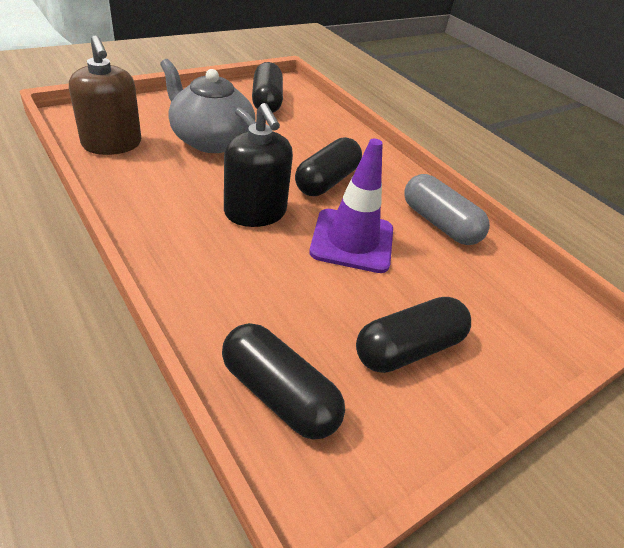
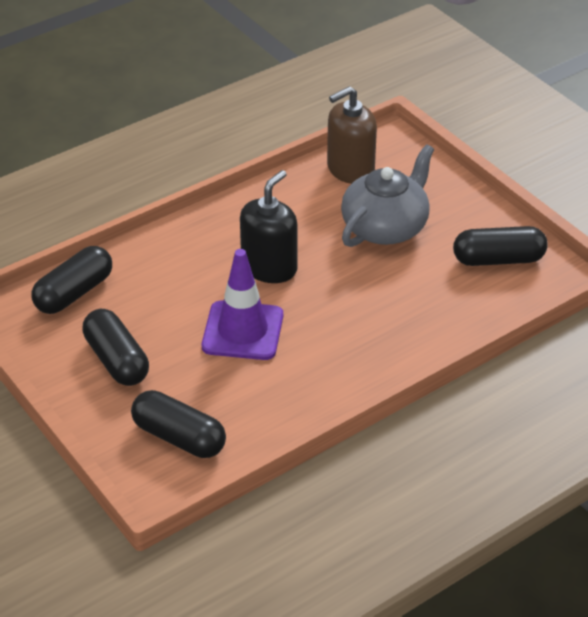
camera: 95 degrees right, 0 degrees up
(255, 212) = (269, 267): black soap dispenser -> black soap dispenser turned 150 degrees clockwise
(327, 181) = (338, 313): black capsule -> black capsule (179, 437)
(439, 223) = (287, 398): grey capsule -> none

